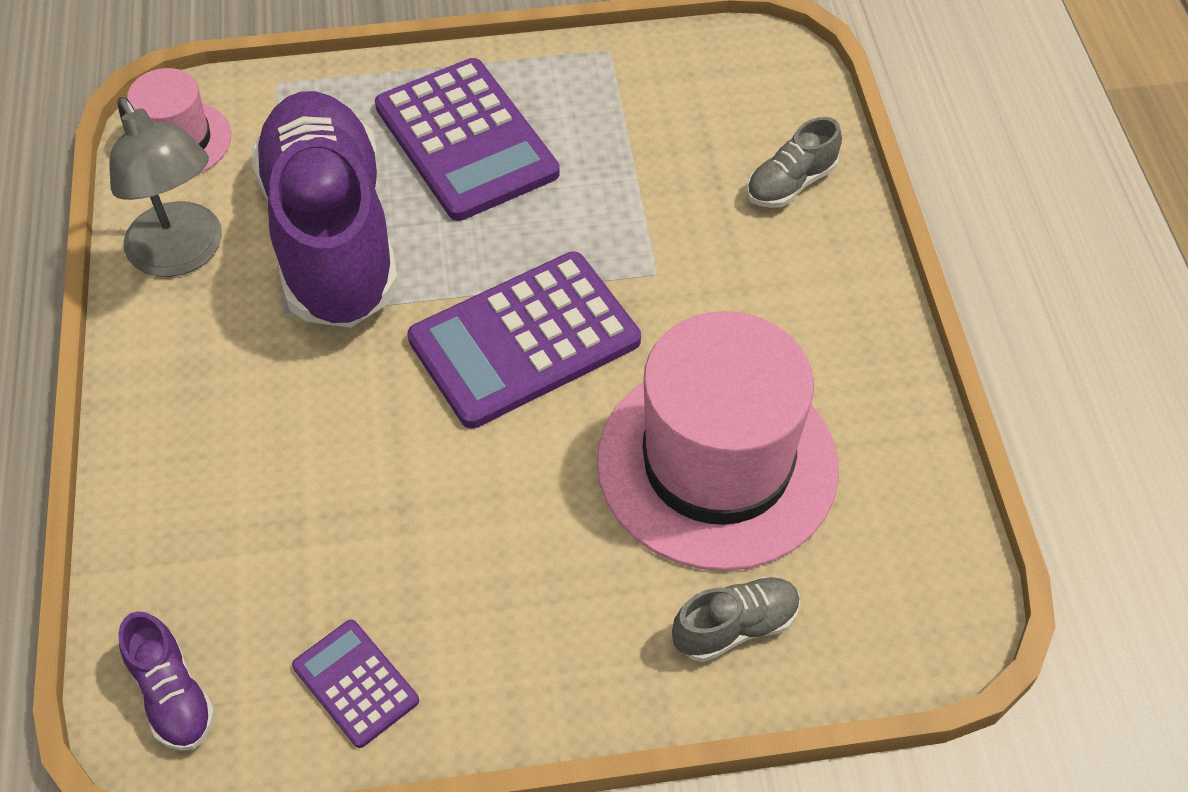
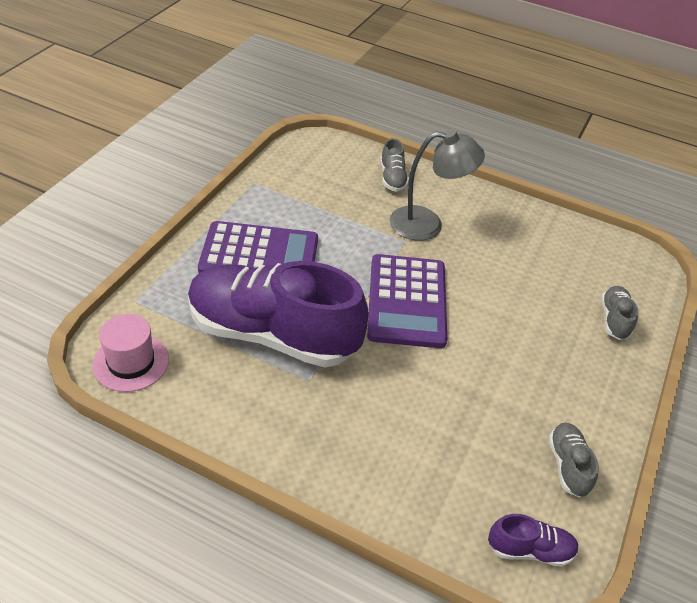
camera: 60 degrees left, 10 degrees down
(183, 254) = (222, 401): grey lamp -> grey lamp (427, 224)
(355, 683) = (568, 465): purple calculator -> grey shoe
(717, 464) = (526, 280): pink hat -> none

